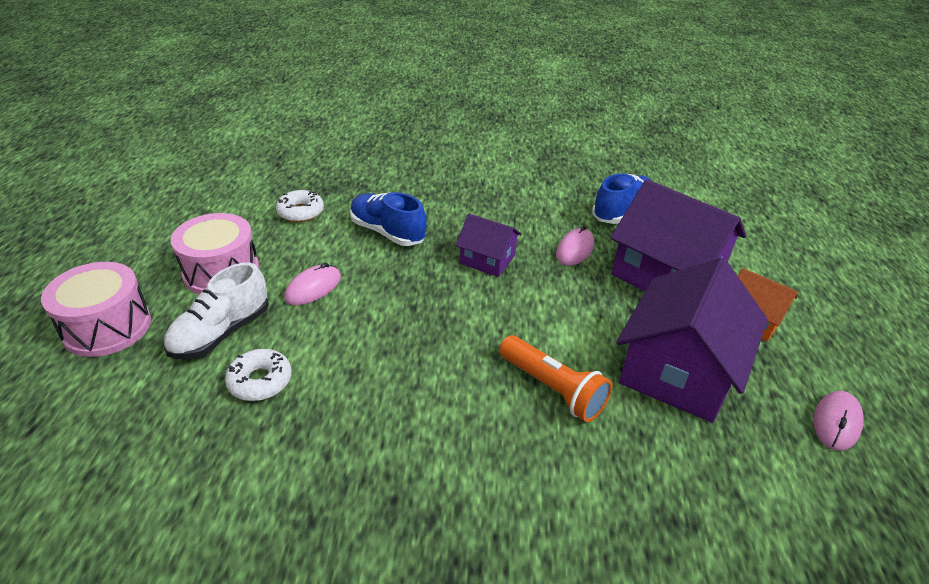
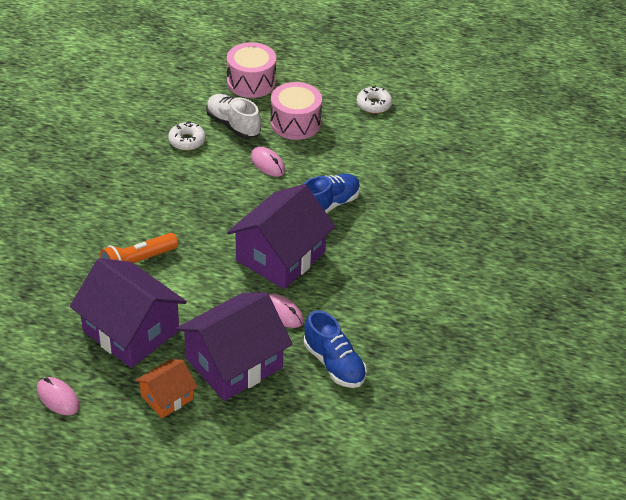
camera: 100 degrees right, 5 degrees up
(300, 212) = (365, 160): white donut -> white donut (374, 104)
(487, 259) = (280, 256): purple house -> purple house, size x1.90

